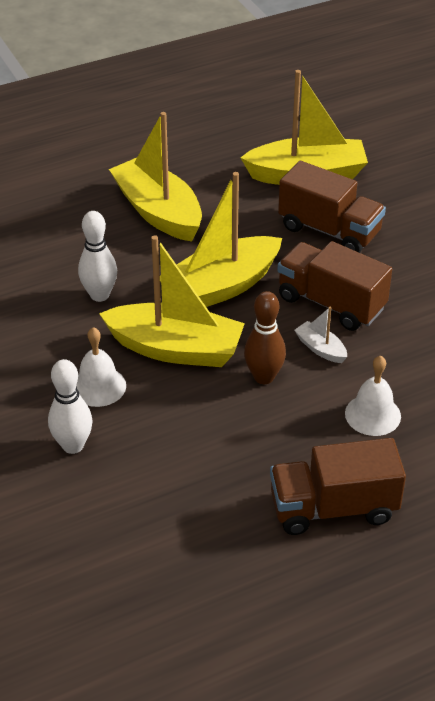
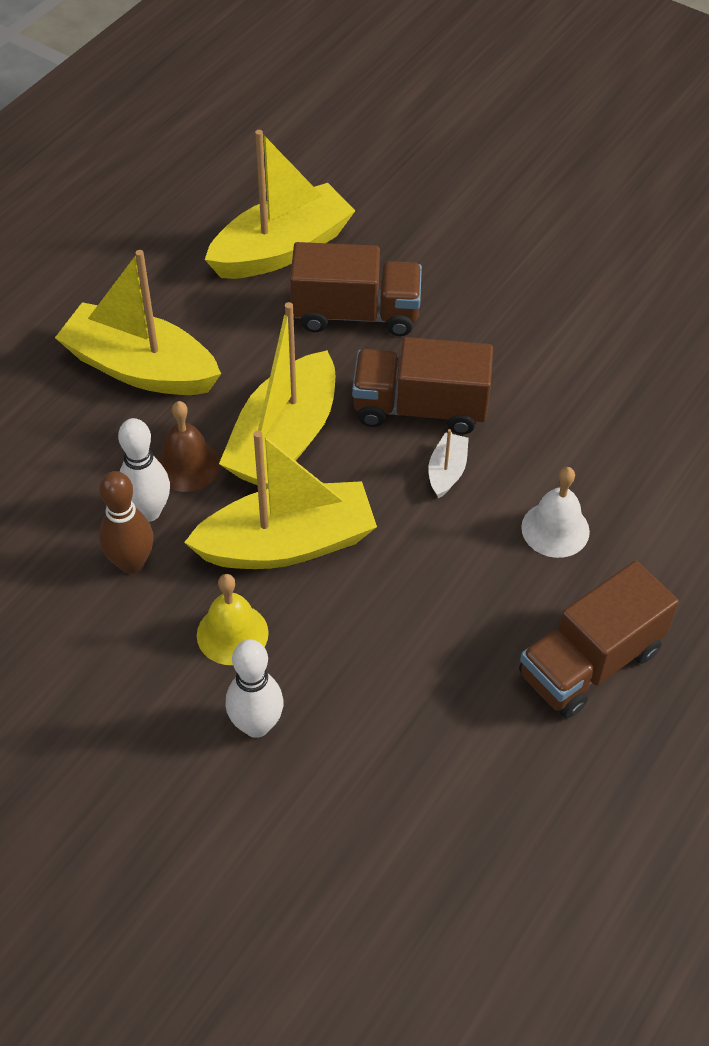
camera: 30 degrees left, 10 degrees up
(98, 386) = (232, 634): white bell -> yellow bell
(145, 278) = (187, 465): none -> brown bell
(264, 377) = (410, 535): brown bowling pin -> brown bowling pin (131, 563)
(320, 348) = (447, 471): white boat -> white boat turned 90 degrees clockwise

